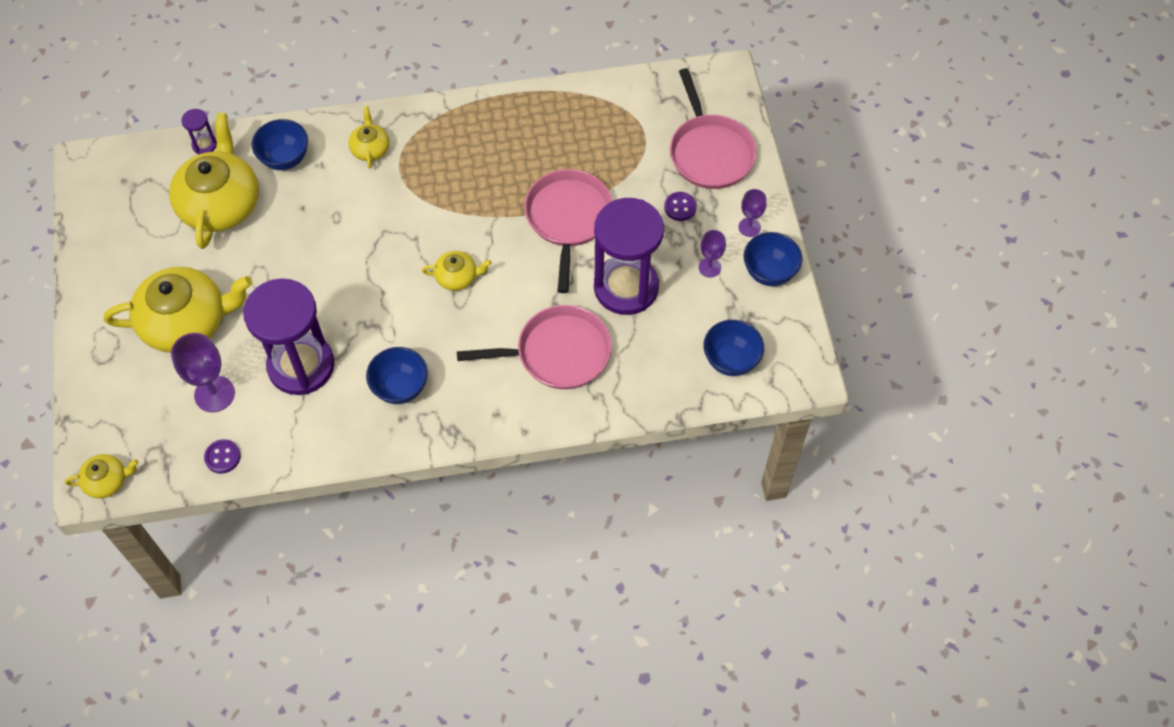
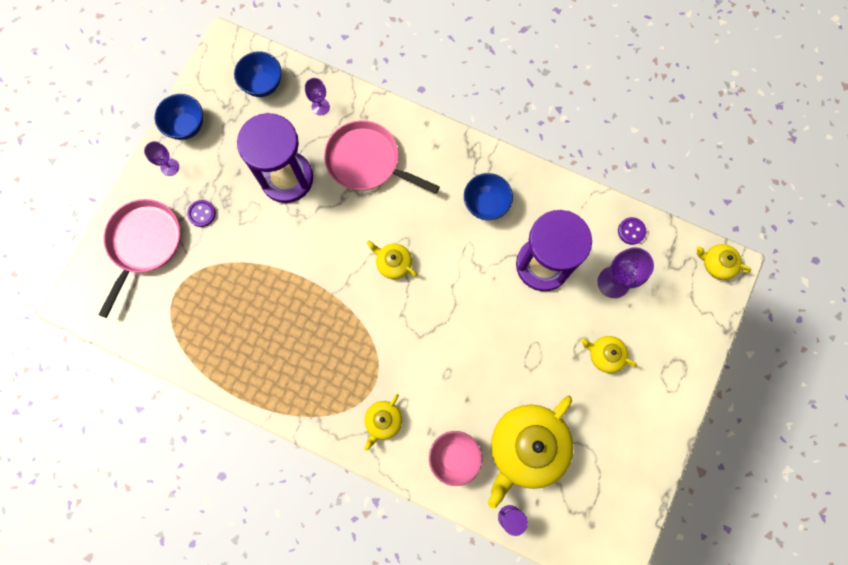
camera: 145 degrees left, 15 degrees up
(186, 322) = (605, 355): yellow teapot -> yellow teapot, size x0.48
(285, 159) = (454, 457): blue bowl -> pink bowl
(568, 219) = (284, 257): pink pan -> none
(709, 267) = (221, 156): purple goblet -> purple goblet (320, 107)

